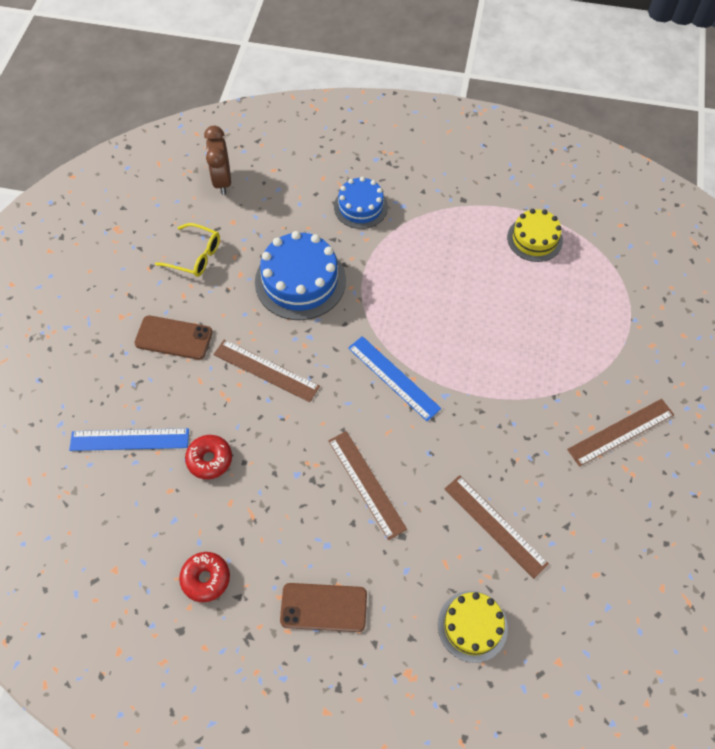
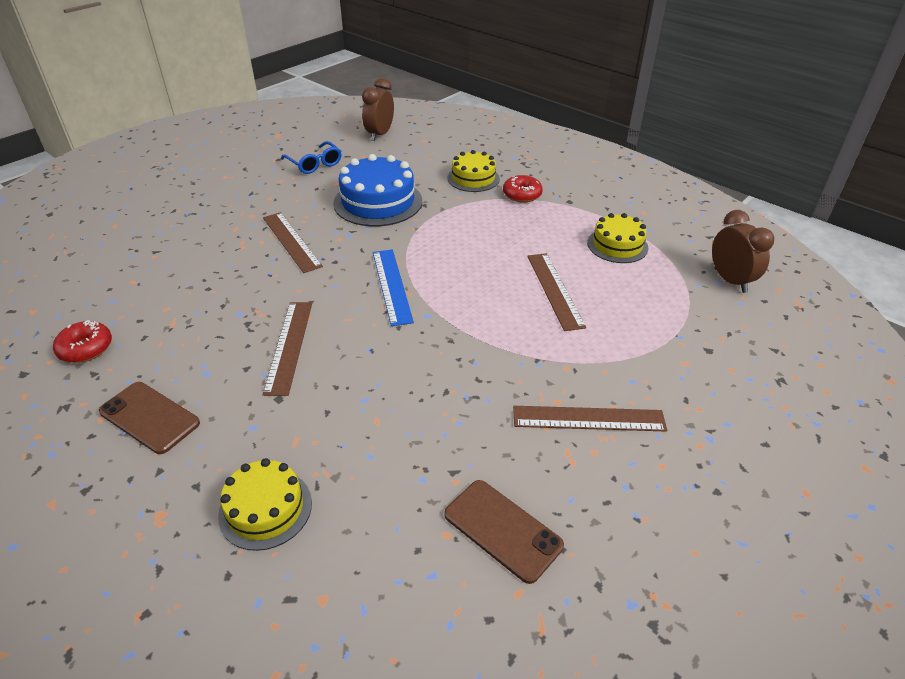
camera: 30 degrees right, 20 degrees down
(129, 439) = (144, 241): blue ruler -> none
(174, 338) = (246, 199): brown phone -> brown phone (502, 530)
(195, 256) = (314, 164): yellow glasses -> blue glasses
(209, 459) = (184, 276): red donut -> red donut (522, 195)
(360, 207) = (473, 178): blue cake -> yellow cake
(495, 525) = (376, 434): brown ruler -> brown ruler (554, 290)
(637, 240) = (730, 280): none -> brown clock

